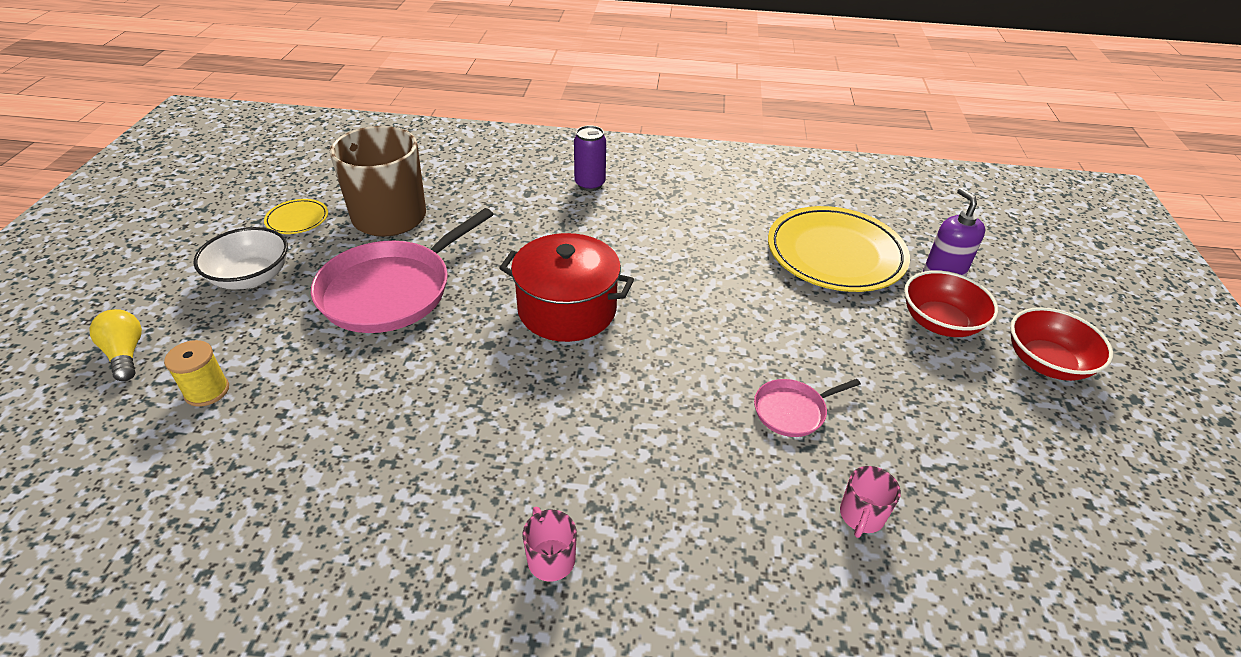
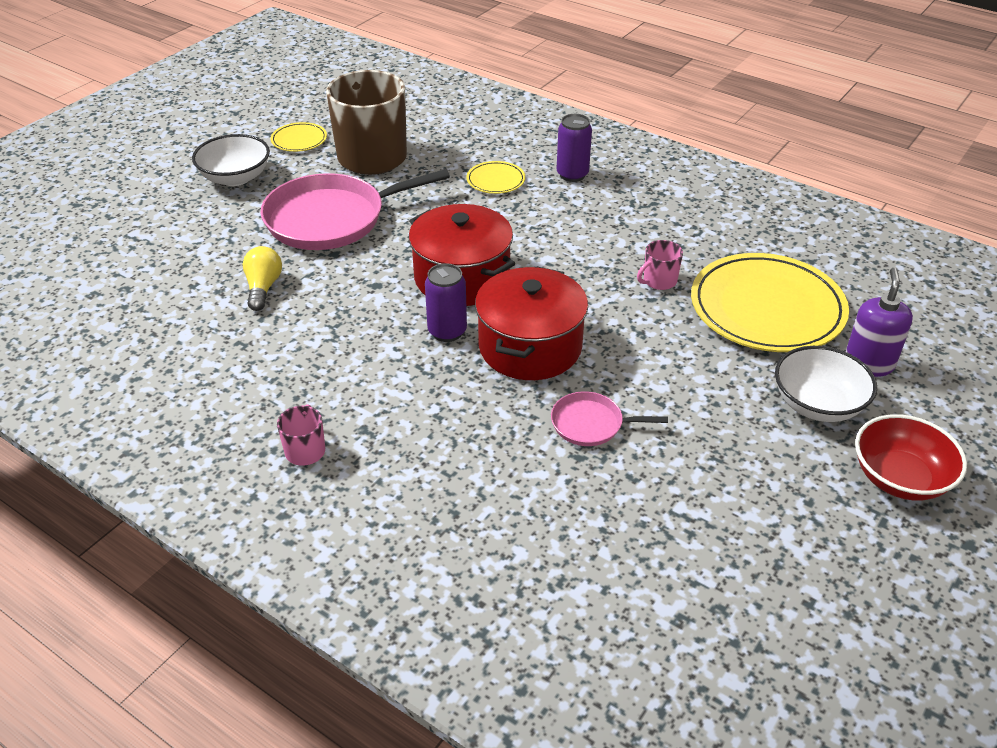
camera: 30 degrees right, 0 degrees up
(125, 354) = (119, 209): yellow light bulb -> yellow light bulb (263, 288)
(207, 391) = (155, 252): yellow spool -> none
(526, 207) = (495, 180): none -> yellow plate
(595, 368) = (447, 331): none -> purple can
(681, 356) = (530, 347): none -> red pot
(861, 516) = (576, 522): pink mug -> pink mug (659, 281)
(940, 322) = (818, 404): red bowl -> white bowl

